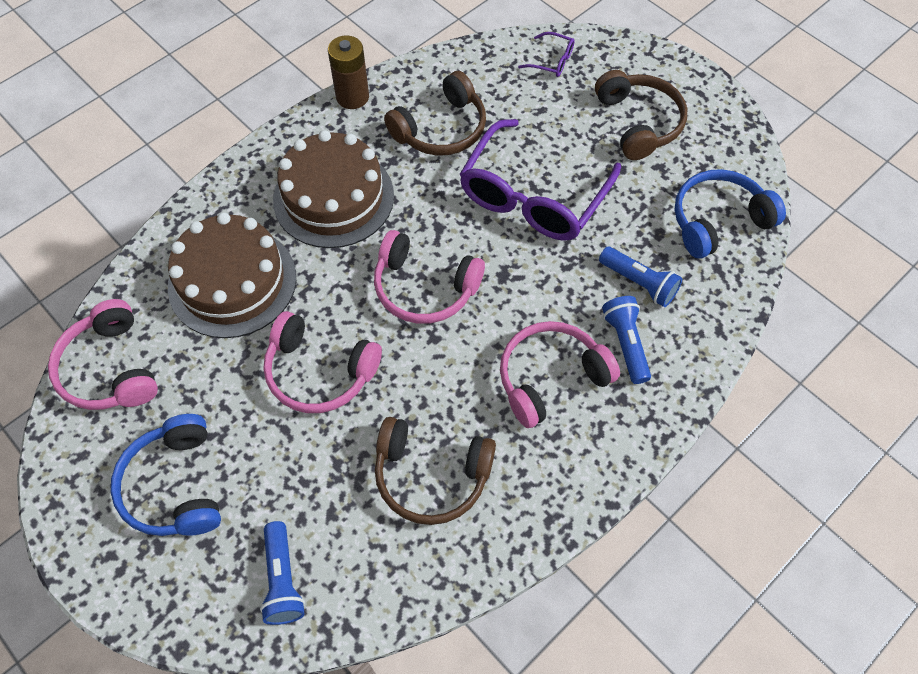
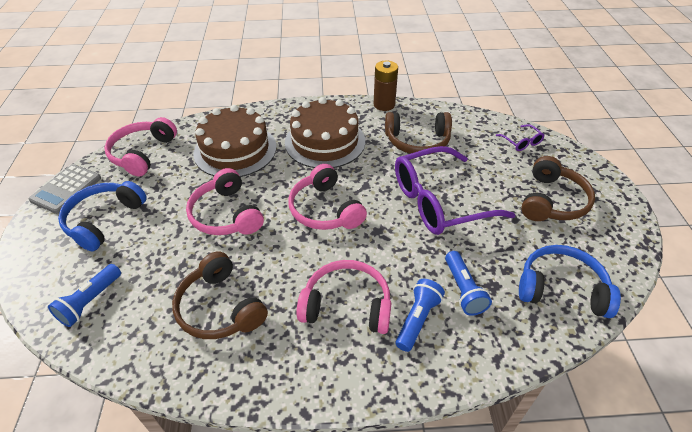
camera: 40 degrees right, 15 degrees down
(66, 487) = (66, 189): none -> grey calculator

